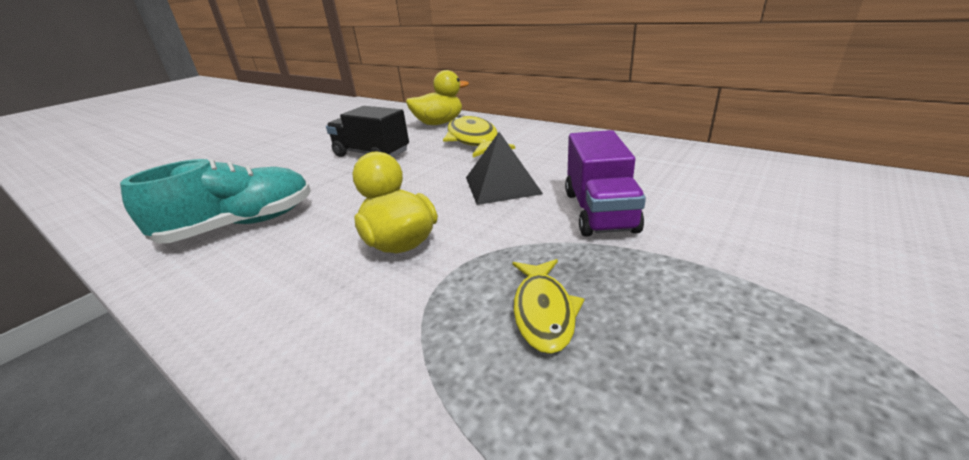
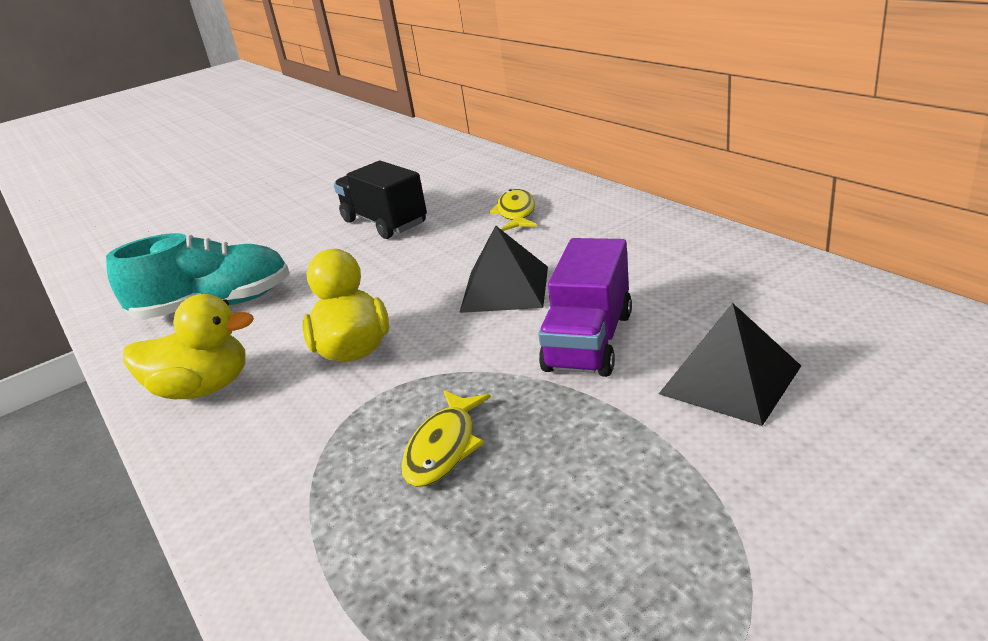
camera: 20 degrees right, 0 degrees up
(439, 123) = (491, 178): yellow duck -> yellow duck (203, 388)
(473, 140) = (516, 213): yellow fish -> yellow fish, size x0.62
(730, 223) = (730, 380): none -> black pyramid

